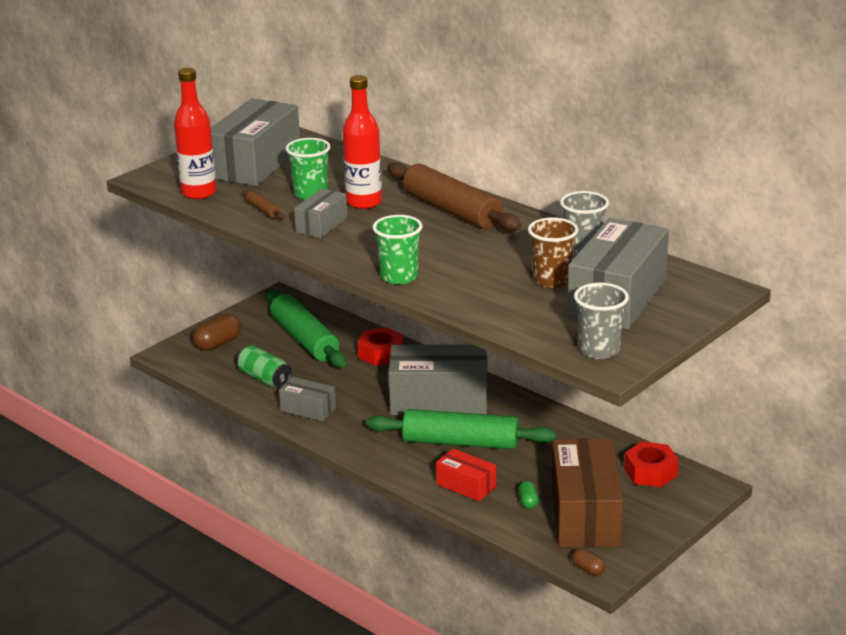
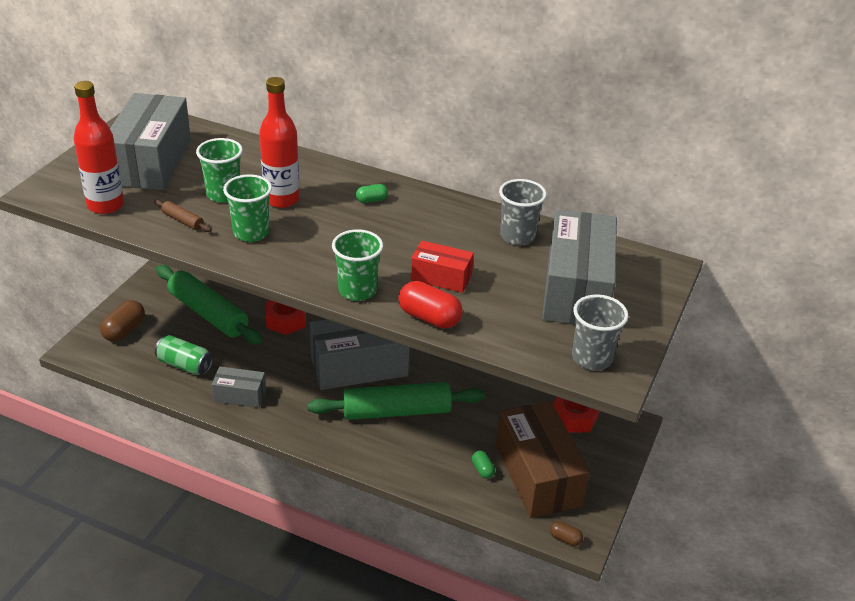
camera: 20 degrees left, 10 degrees up
(321, 225) = (251, 233): grey box -> green cup
(451, 210) = (371, 200): brown rolling pin -> green capsule
(456, 303) = (429, 318): none -> red capsule
(466, 486) = (420, 461): red box -> red box (441, 277)
(552, 280) = (506, 275): brown cup -> none

